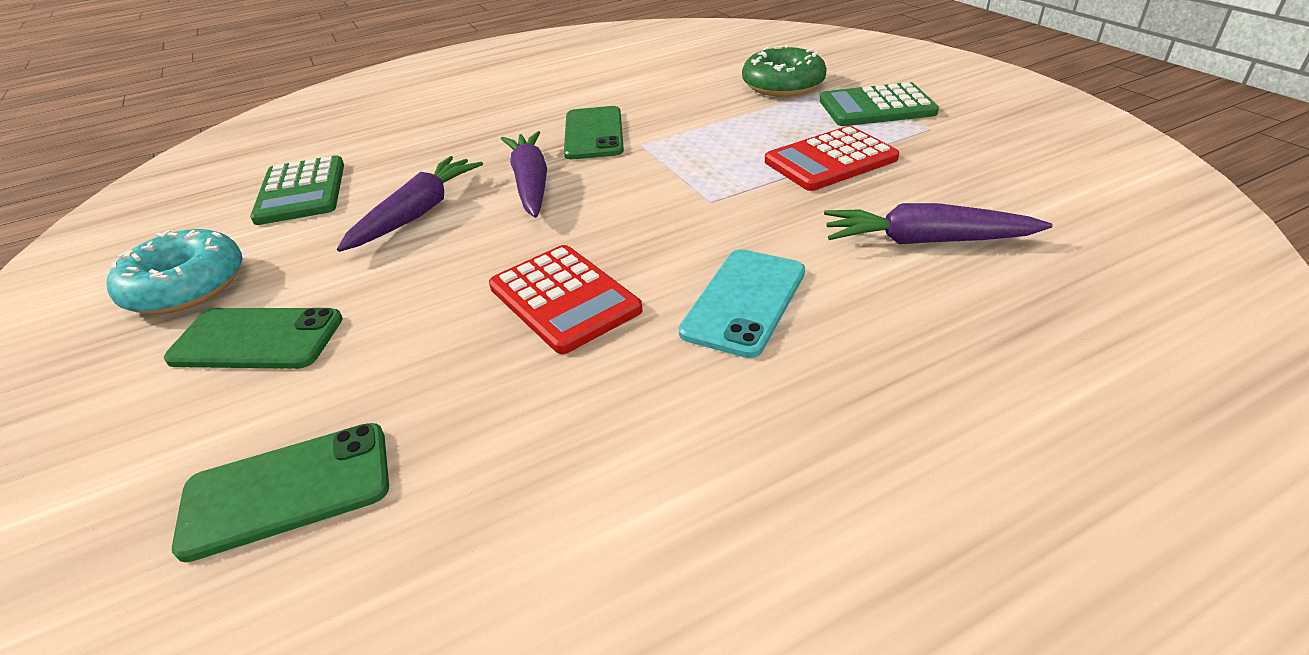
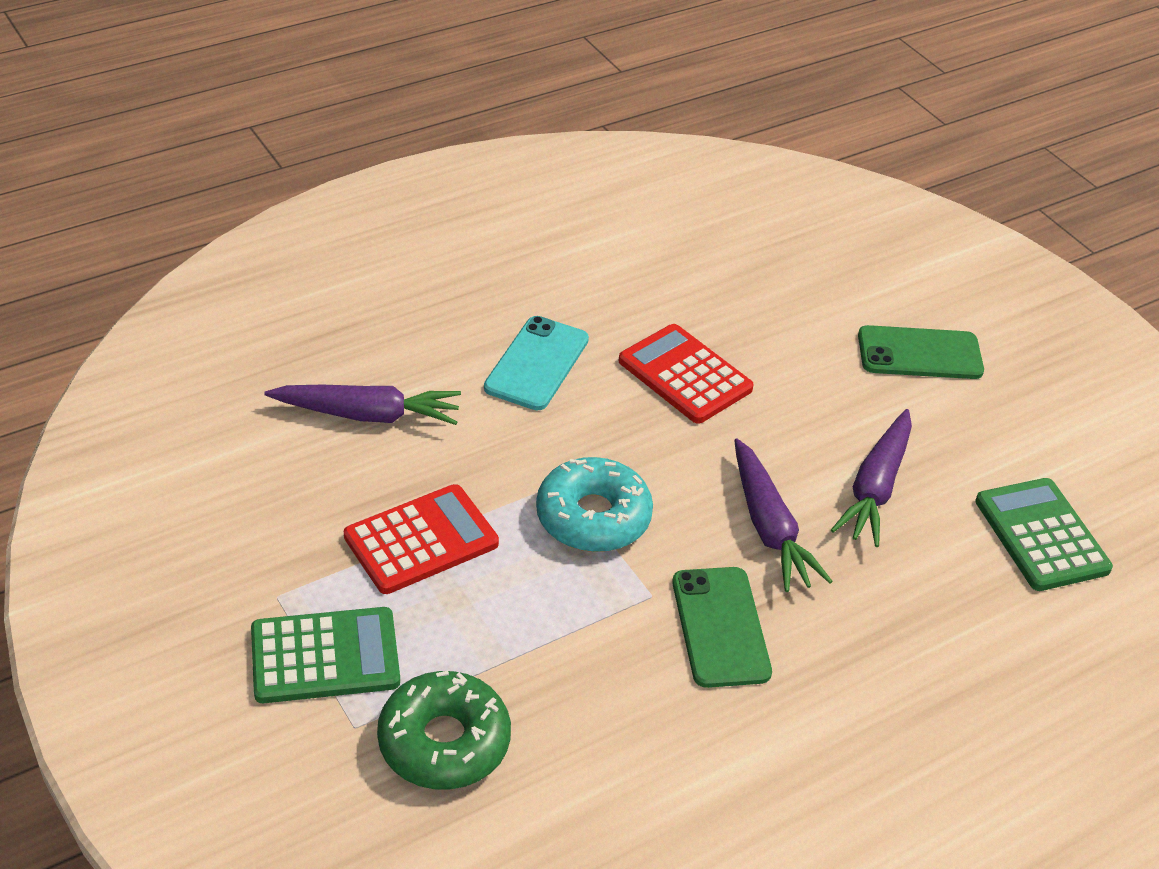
camera: 170 degrees right, 5 degrees up
(186, 286) = (1036, 408): turquoise donut -> turquoise donut (593, 517)
(287, 489) = (811, 259): green phone -> none

